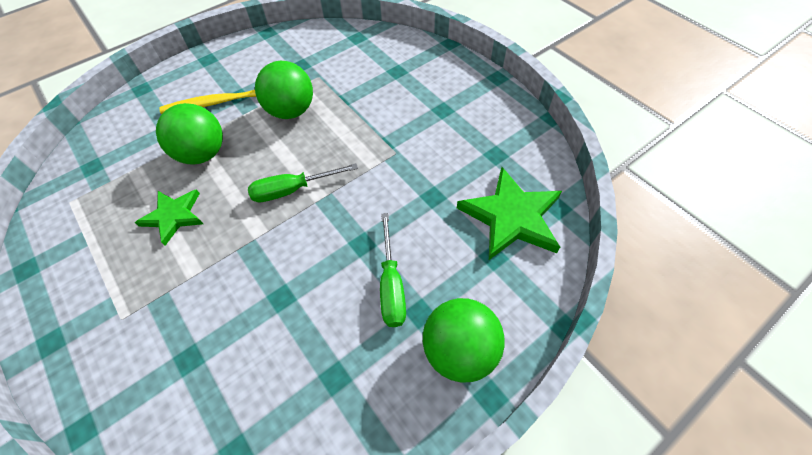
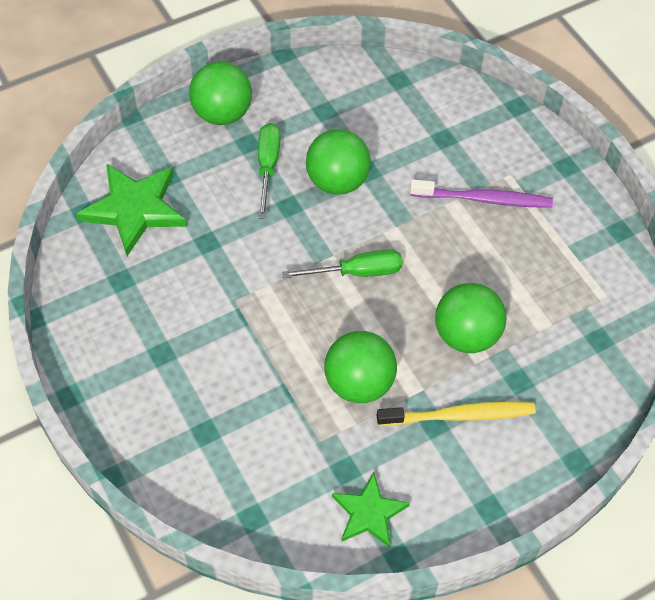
camera: 175 degrees left, 0 degrees up
(157, 283) = (484, 199): none -> purple toothbrush
(173, 216) = (484, 262): green star -> green star (369, 513)
(314, 279) = (337, 181): none -> green ball

